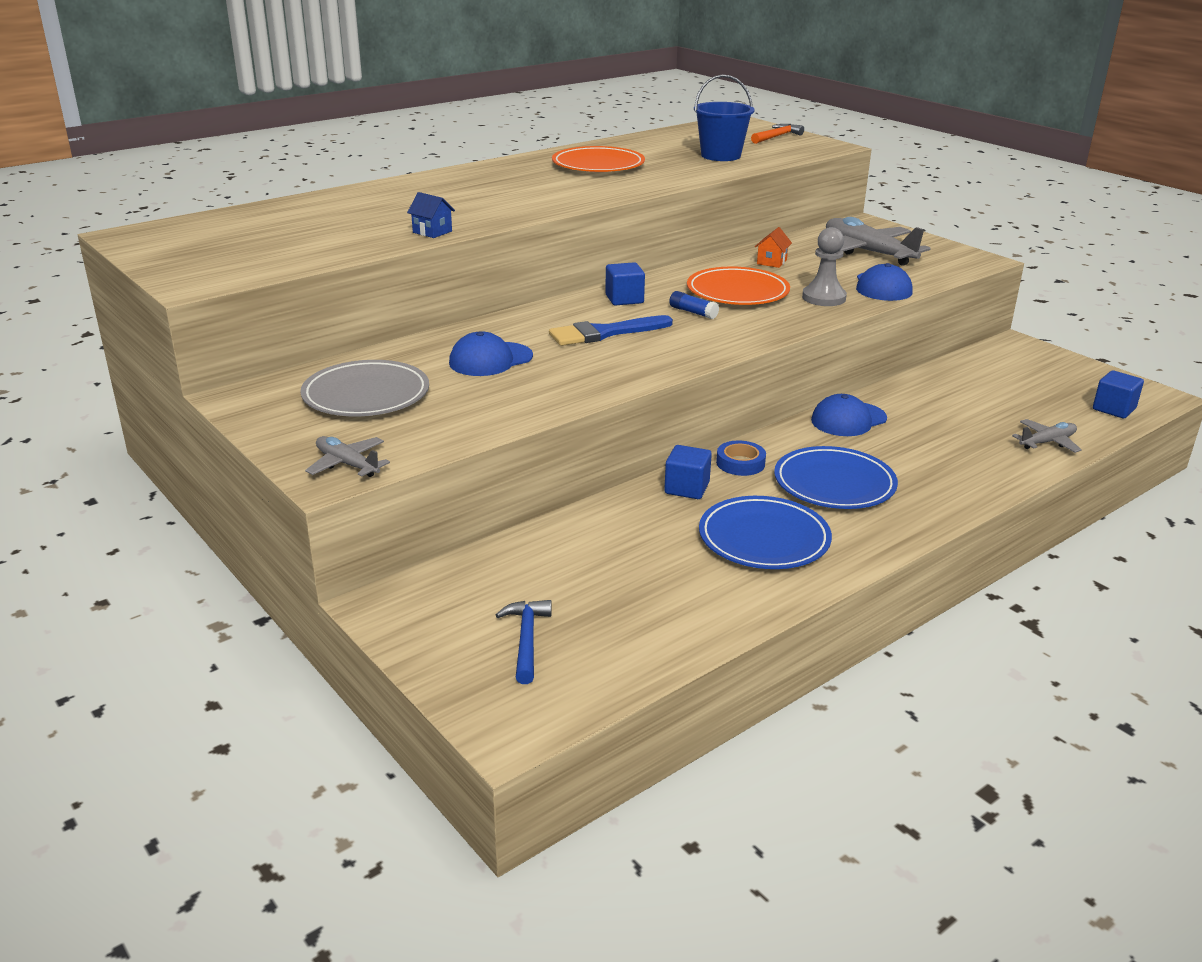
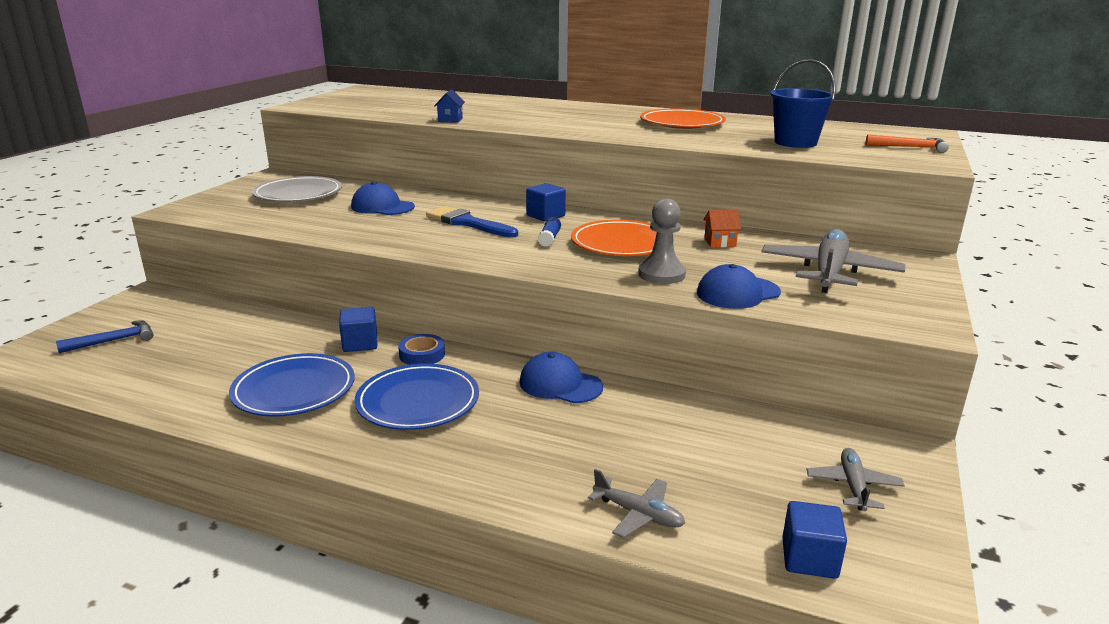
camera: 60 degrees right, 5 degrees down
(347, 464) = (196, 210): grey plane -> grey plane (853, 486)

